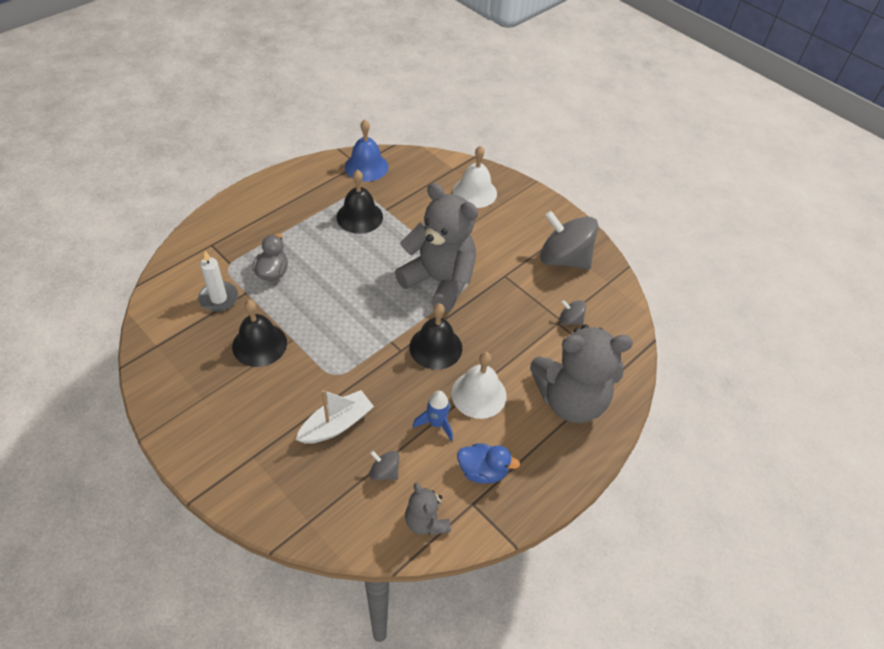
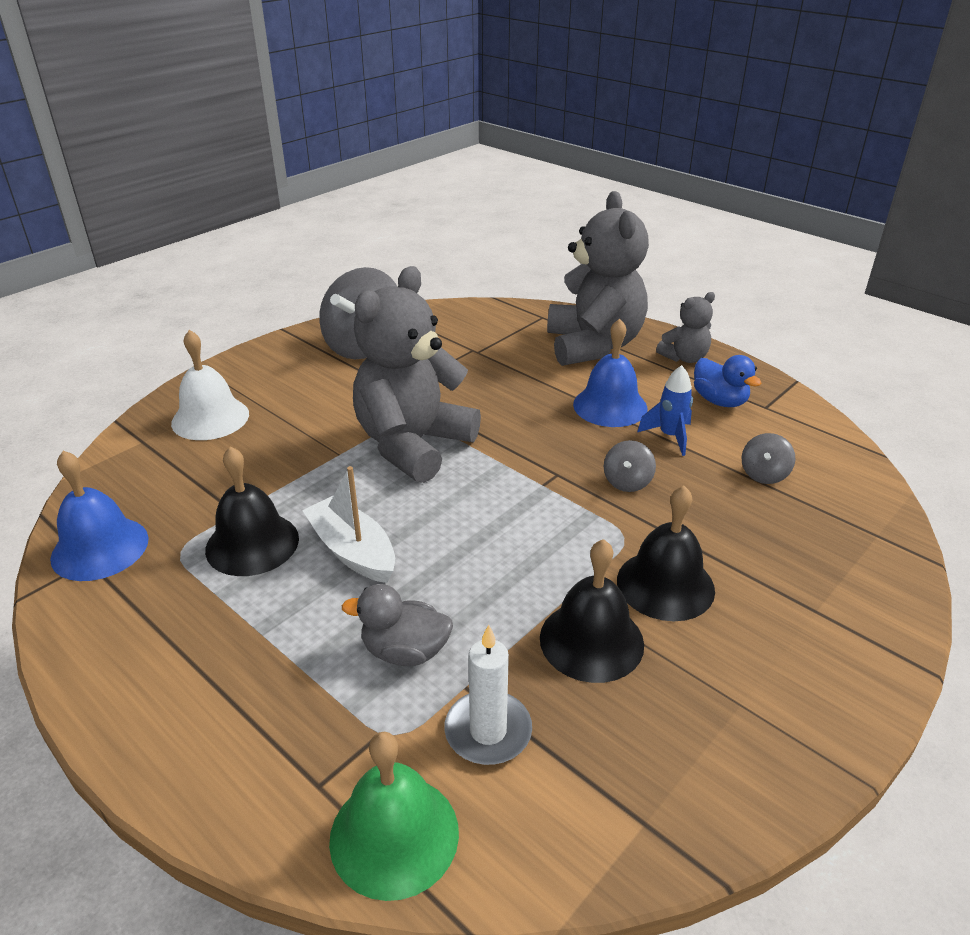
camera: 90 degrees left, 15 degrees down
(181, 266) = (394, 835): none -> green bell
(336, 424) = (713, 525): white boat -> white boat (352, 551)
(426, 521) = (810, 438): grey teddy bear -> grey teddy bear (684, 358)
(435, 347) = (543, 442): black bell -> black bell (665, 584)
(479, 394) = (610, 406): white bell -> blue bell
(482, 471) = (719, 401): blue duck -> blue duck turned 135 degrees clockwise
(570, 320) = (471, 343): grey spinning top -> grey spinning top (627, 482)

